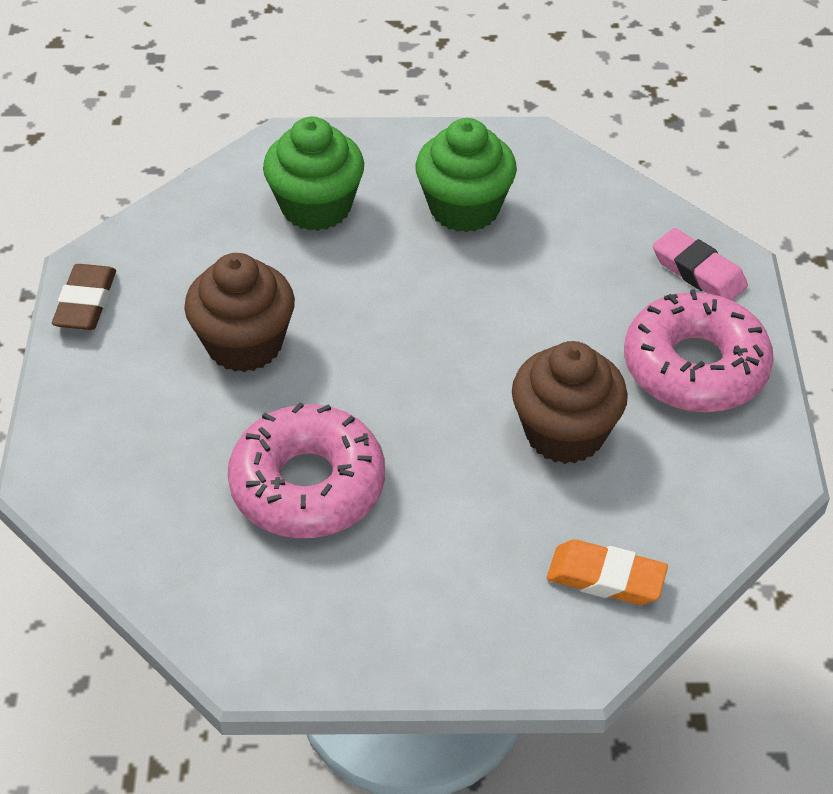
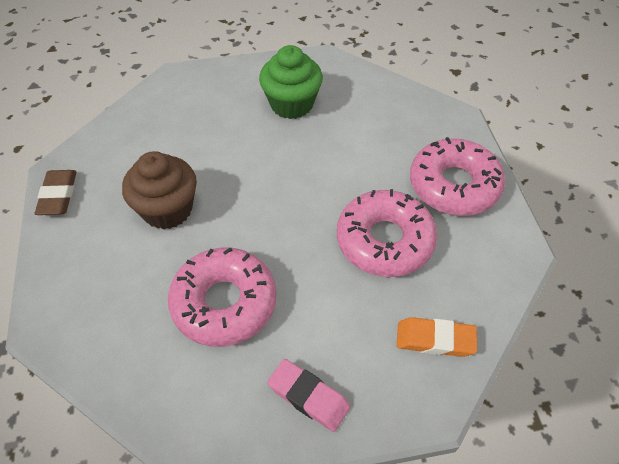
camera: 10 degrees left, 5 degrees up
(316, 207) = (200, 114): green cupcake -> none
(564, 433) = (384, 241): brown cupcake -> pink donut
(698, 272) = (440, 126): pink eraser -> pink eraser (308, 397)

